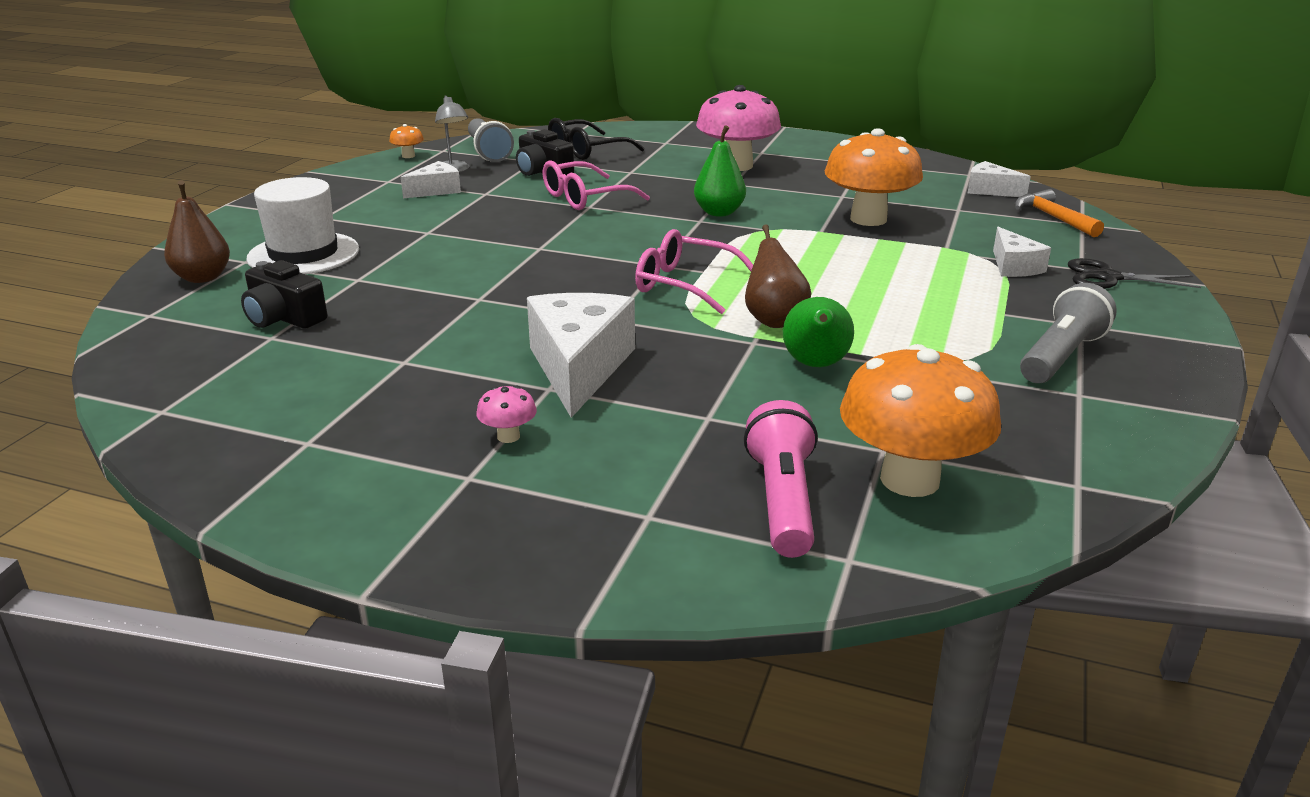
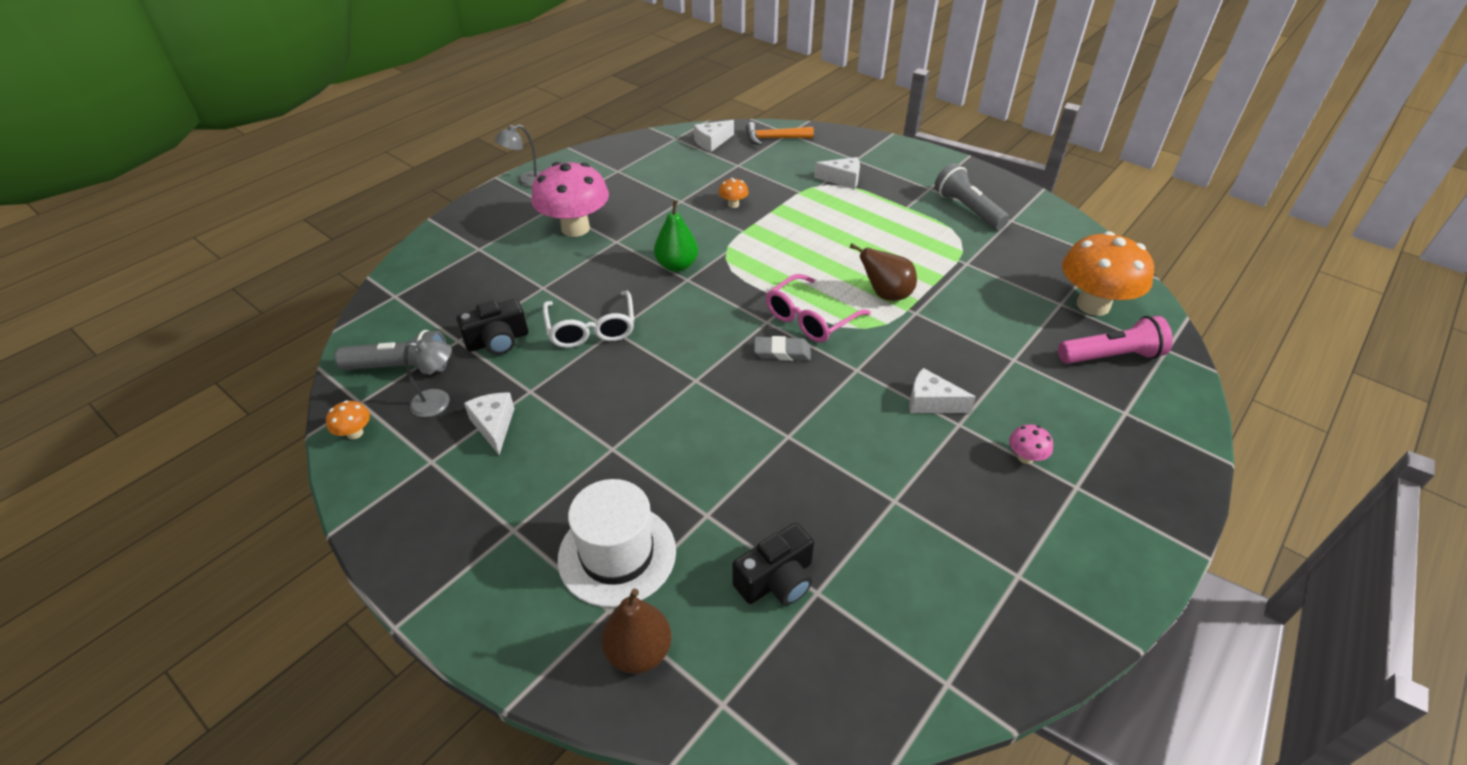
camera: 70 degrees left, 15 degrees up
(579, 367) = (931, 402): white cheese -> white cheese, size x0.55
(585, 198) = (591, 329): pink glasses -> white glasses
(587, 150) = (458, 300): black glasses -> none
(613, 278) = (782, 352): none -> grey eraser
(782, 500) = (1111, 356): pink flashlight -> pink flashlight turned 150 degrees clockwise
(792, 136) = (526, 181): none -> grey lamp
(815, 365) = (955, 297): green pear -> none
(868, 219) = (733, 204): orange mushroom -> orange mushroom, size x0.41
(1108, 277) = (872, 156): black scissors -> none

